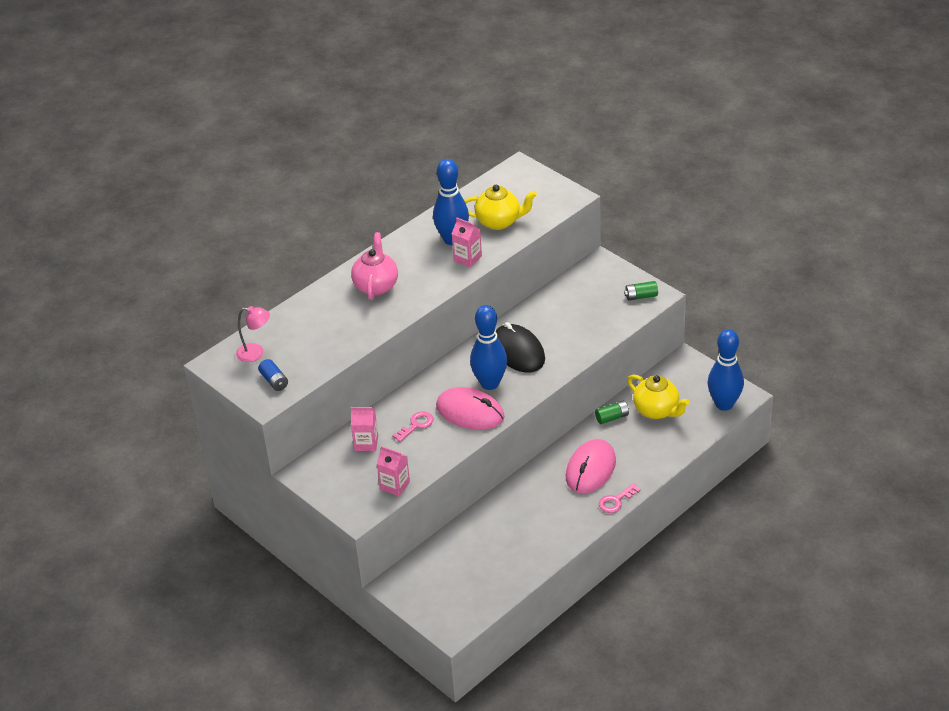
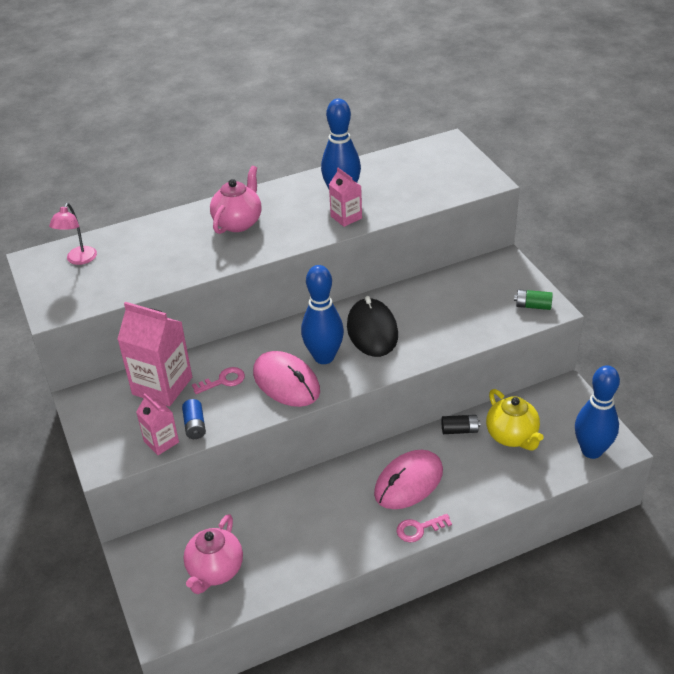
camera: 20 degrees right, 0 degrees up
(256, 353) = (79, 260): pink lamp -> pink lamp turned 75 degrees clockwise
(274, 381) = (75, 292): blue battery -> blue battery (195, 426)
(366, 443) = (162, 386): pink carton -> pink carton, size x1.83
(470, 578) = (215, 571): none -> pink teapot
(499, 222) = (399, 189): yellow teapot -> none
(612, 417) = (459, 430): green battery -> black battery

